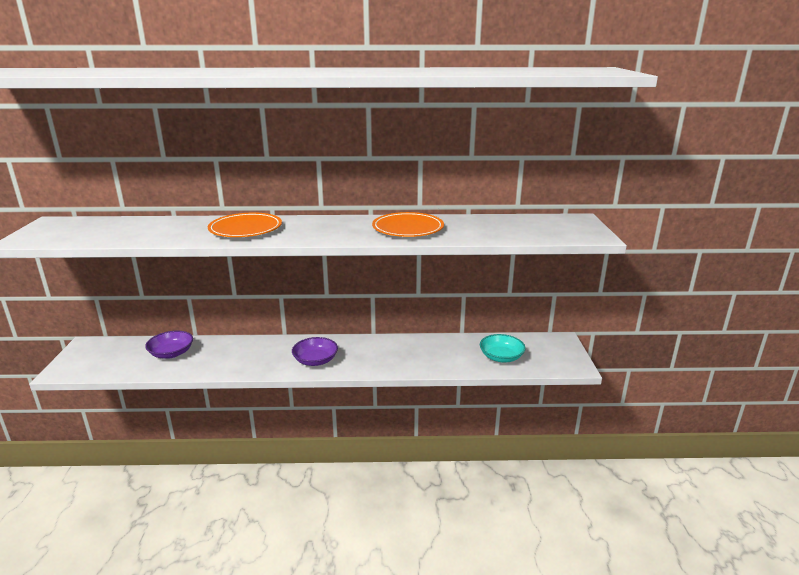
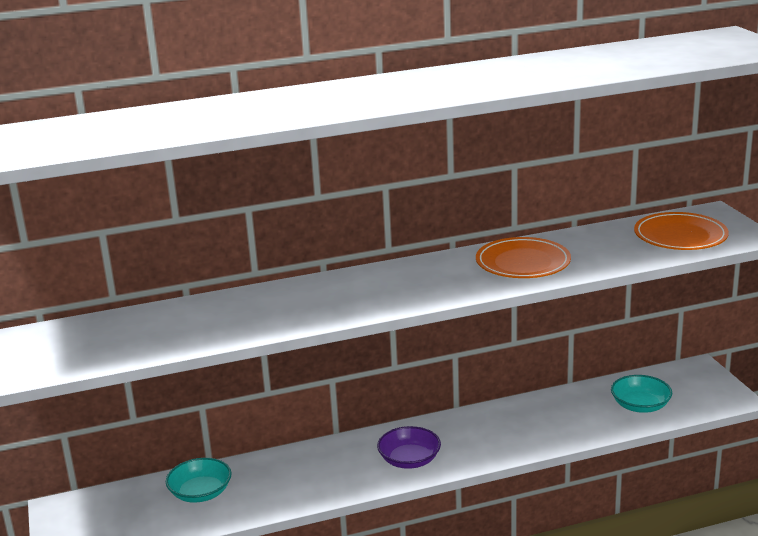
camera: 15 degrees left, 0 degrees up
(171, 353) = (200, 493): purple bowl -> turquoise bowl
(245, 229) = (316, 300): orange plate -> orange plate (680, 236)

